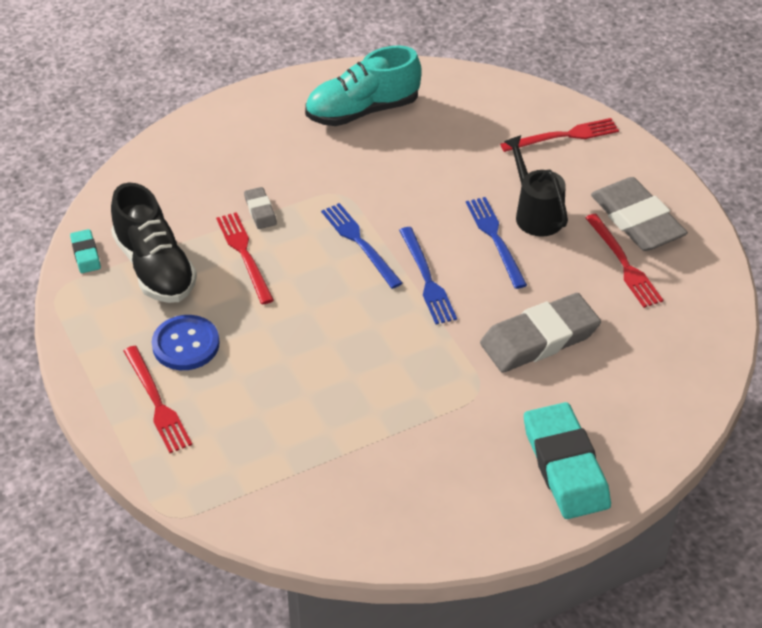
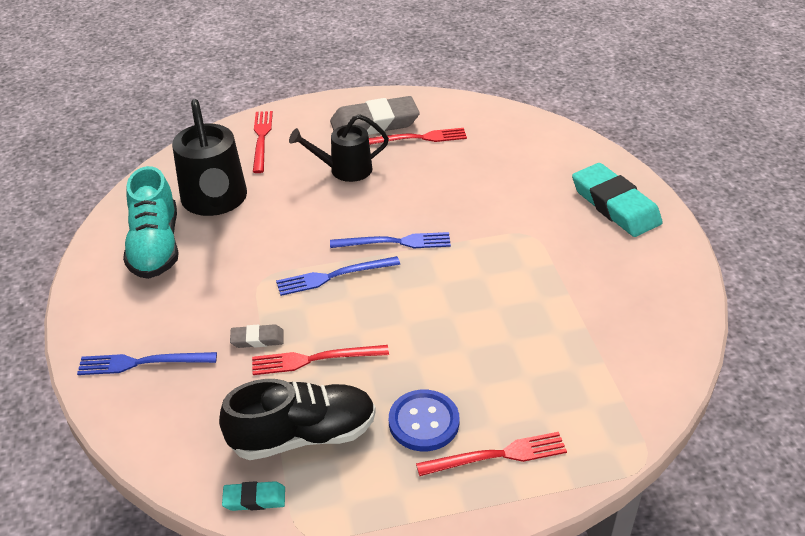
camera: 75 degrees left, 5 degrees down
(443, 131) = (215, 201): none -> black watering can
(495, 239) = (364, 196): blue fork -> blue fork (142, 363)
(539, 338) = (483, 193): grey eraser -> none
(565, 466) = (615, 205): turquoise eraser -> turquoise eraser turned 60 degrees clockwise

